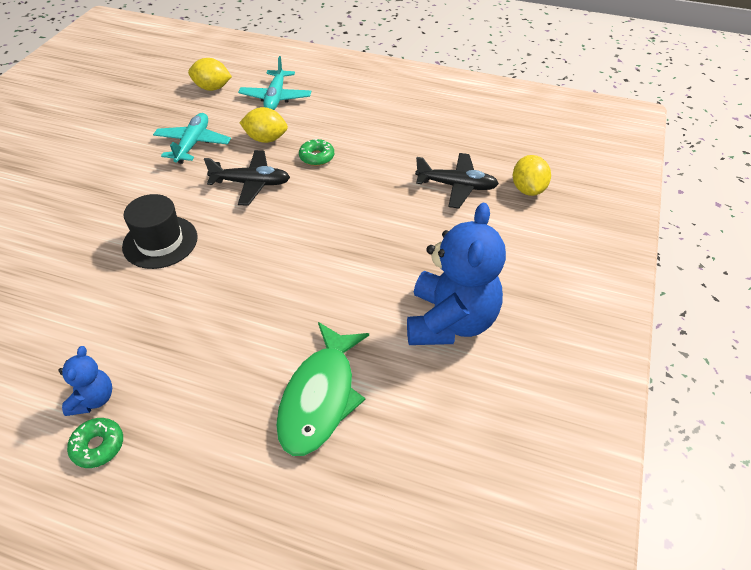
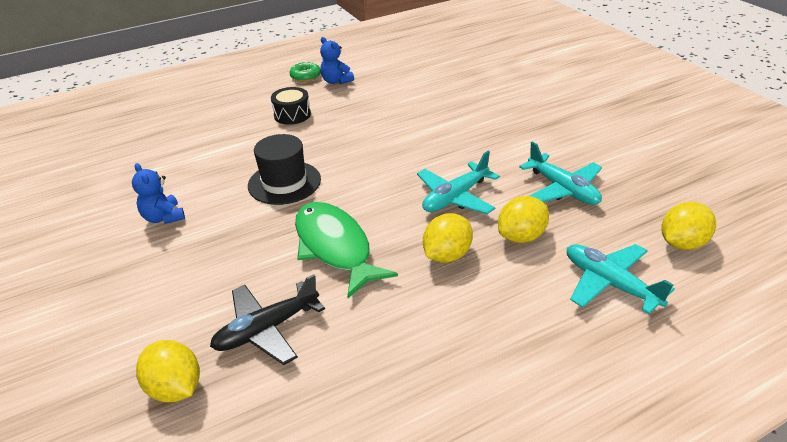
camera: 135 degrees right, 10 degrees down
(160, 242) = (437, 133): black hat -> black hat (284, 182)
(211, 375) = (292, 115): none -> black drum
(251, 183) = (455, 197): black plane -> turquoise plane
(317, 157) = (447, 255): green donut -> yellow lemon
(320, 397) = (216, 141): green fish -> green fish (335, 247)
(450, 321) = (163, 217): blue teddy bear -> blue teddy bear, size x0.48

